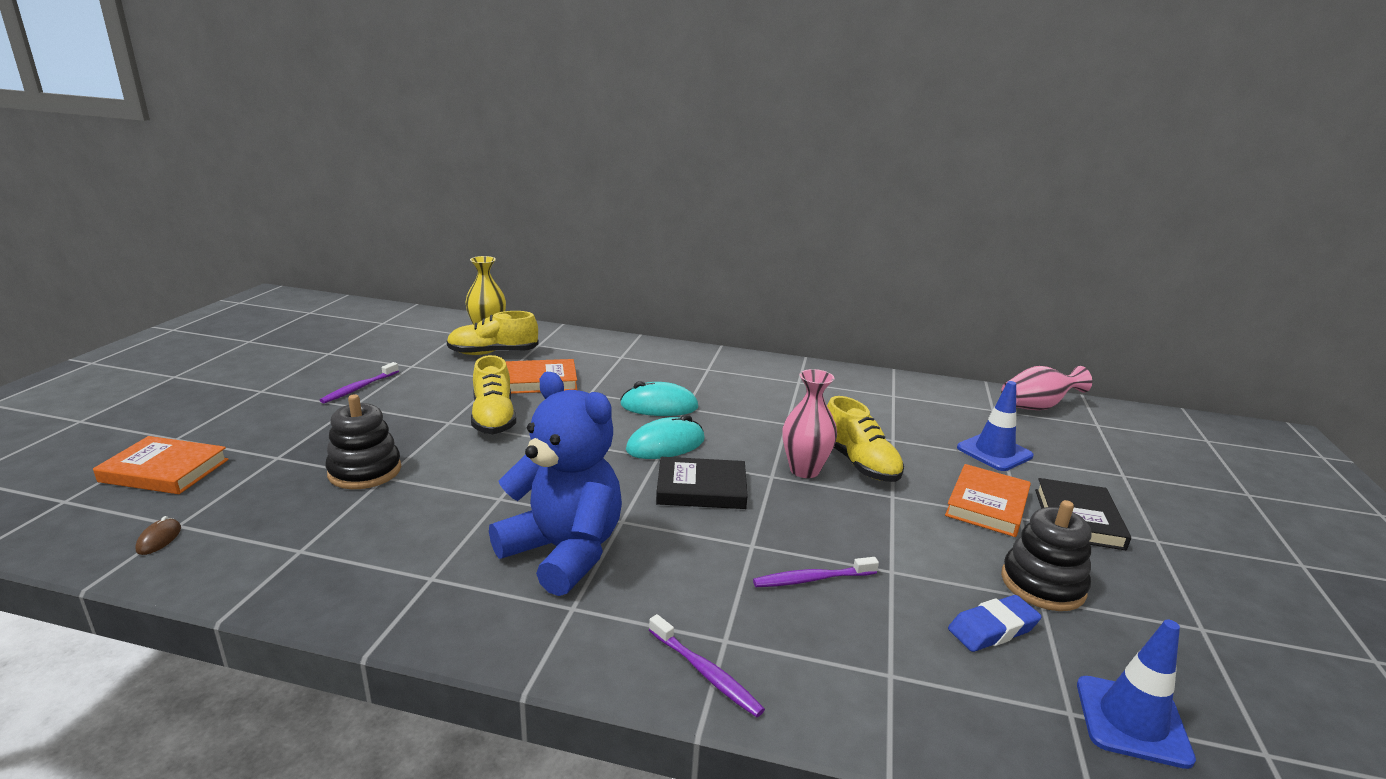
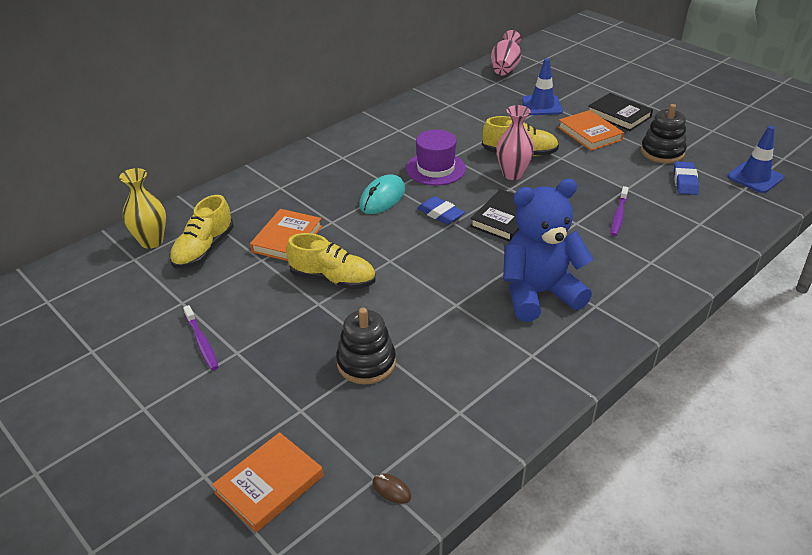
camera: 55 degrees left, 15 degrees up
(665, 445) = (440, 214): turquoise mouse -> blue eraser
(705, 672) = (671, 277): purple toothbrush -> none
(751, 420) = (435, 169): none -> purple hat

